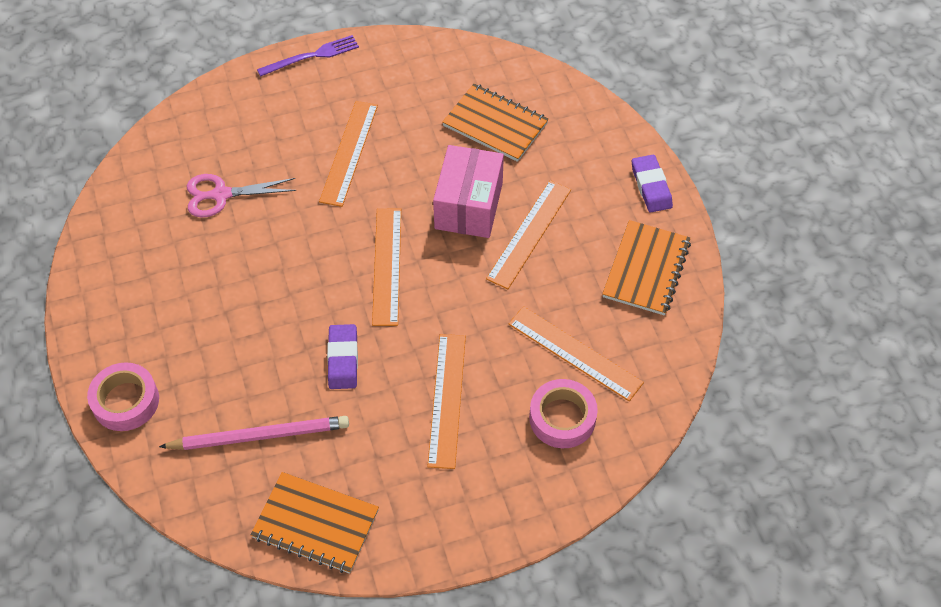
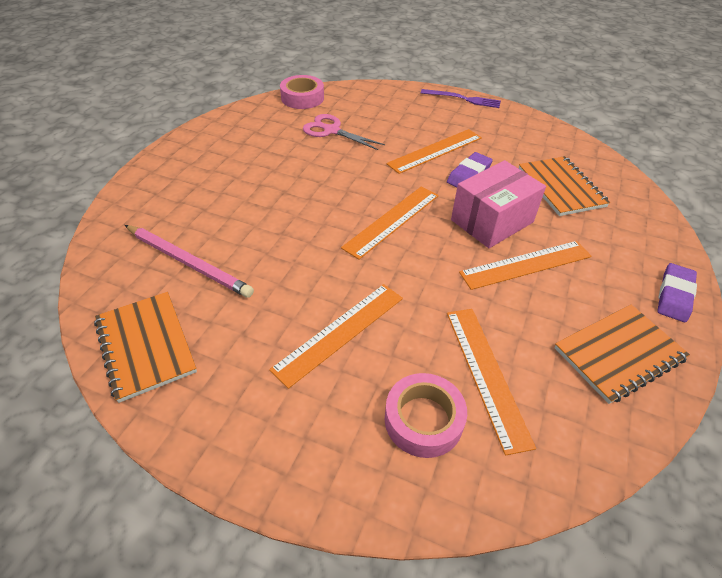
camera: 40 degrees right, 10 degrees down
(126, 401) = (146, 192): pink tape -> pink tape (302, 98)
(343, 359) = (297, 255): purple eraser -> purple eraser (469, 174)

